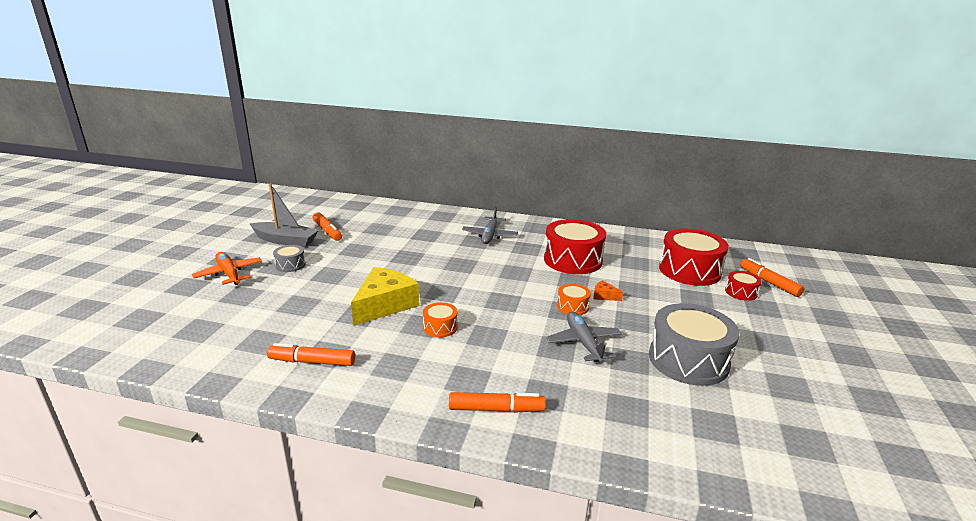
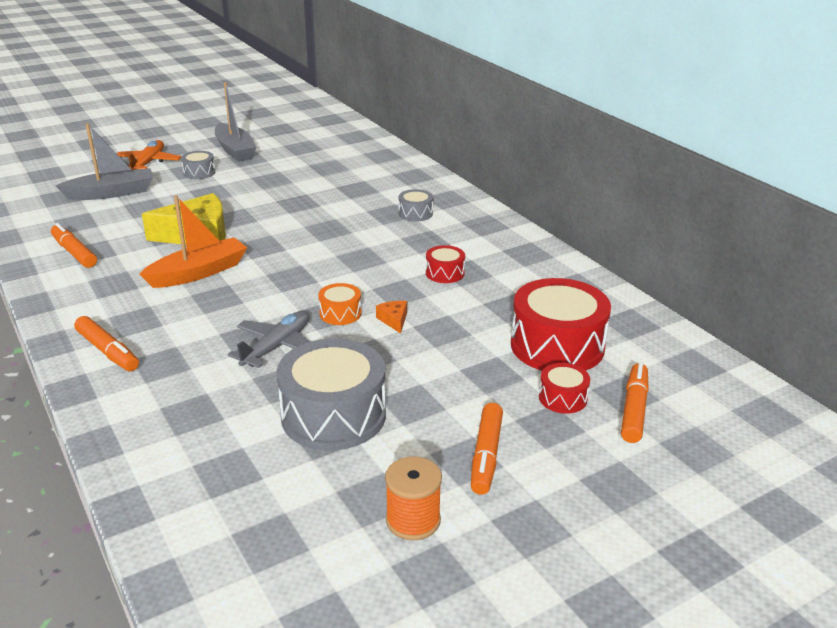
camera: 45 degrees right, 5 degrees up
(245, 307) = (111, 193): none -> grey boat
(327, 231) = (281, 154): orange marker -> orange marker (486, 455)
(440, 327) = (198, 273): orange drum -> orange boat
(490, 235) = (415, 213): grey plane -> grey drum
(572, 260) = (445, 273): red drum -> red drum, size x0.47
(821, 384) = (413, 520): none -> orange spool

